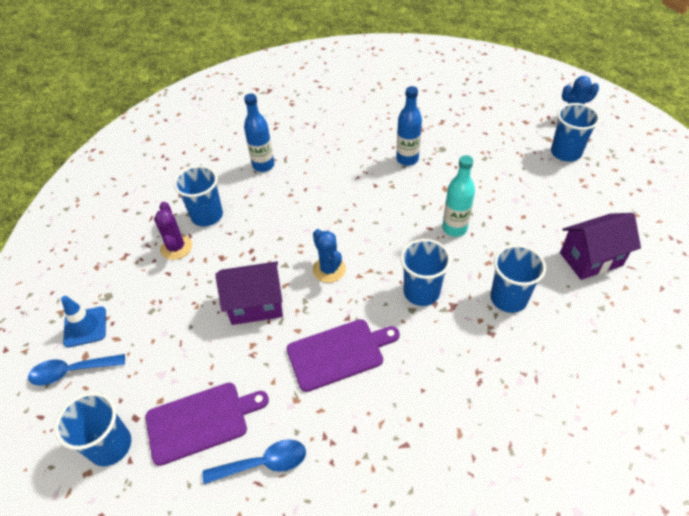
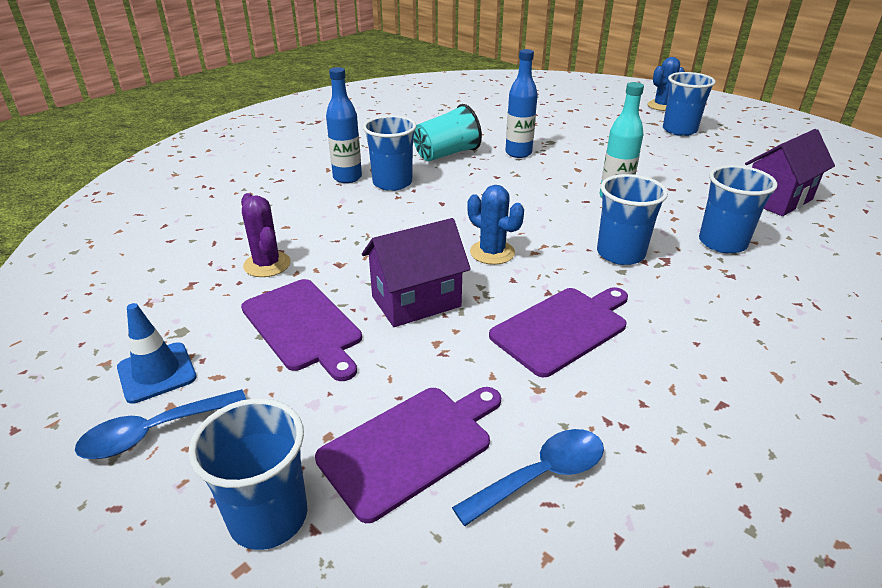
camera: 20 degrees left, 15 degrees down
(178, 310) = (303, 326): none -> purple cutting board
(207, 215) = (296, 229): blue cup -> blue cup (392, 183)
(349, 150) = (446, 154): none -> turquoise cup

